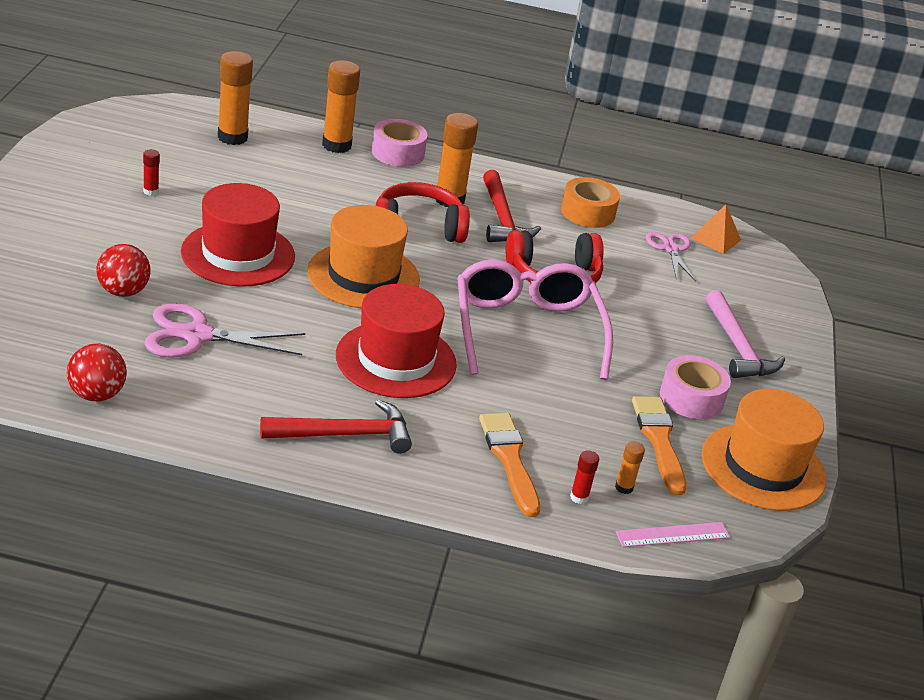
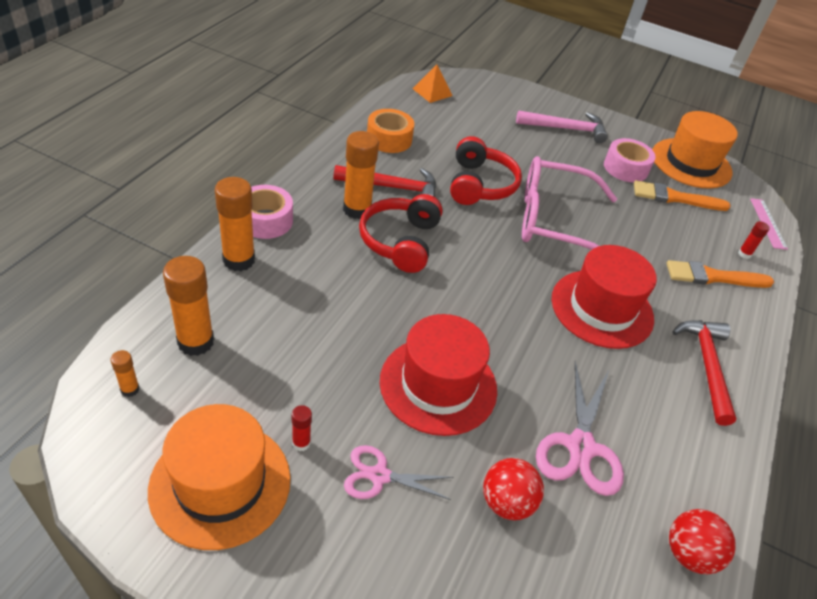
camera: 75 degrees left, 10 degrees up
(363, 276) = (478, 298): orange hat -> orange hat (220, 483)
(624, 487) = (728, 230): orange glue stick -> orange glue stick (130, 389)
(671, 249) = (445, 116): pink scissors -> pink scissors (379, 475)

